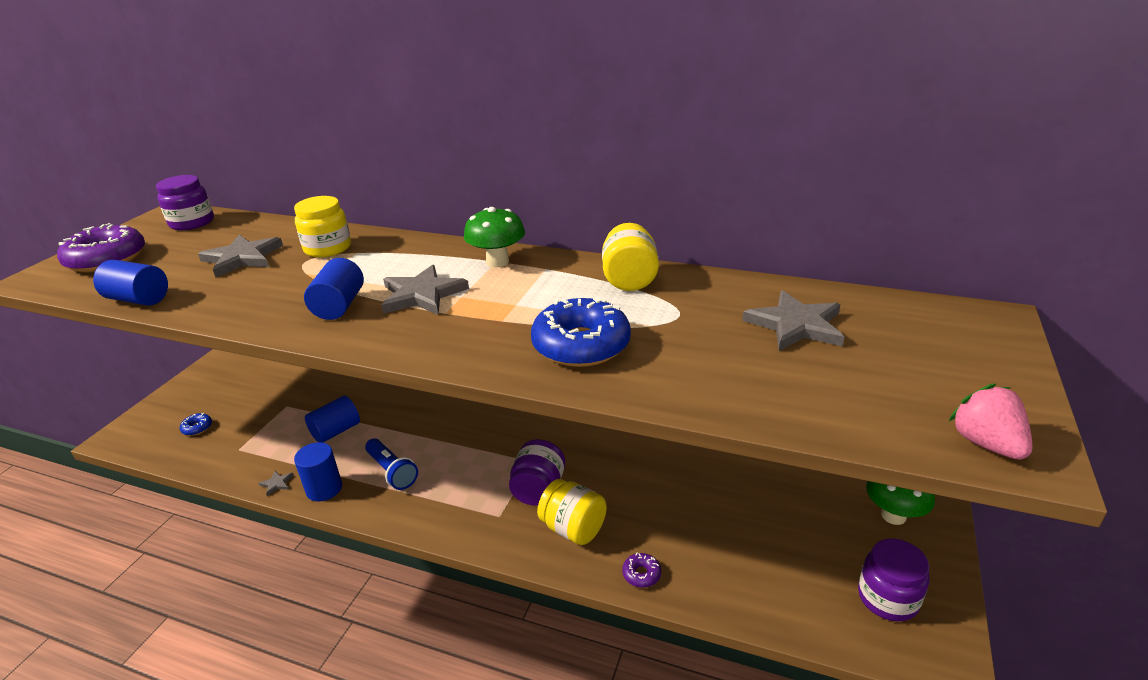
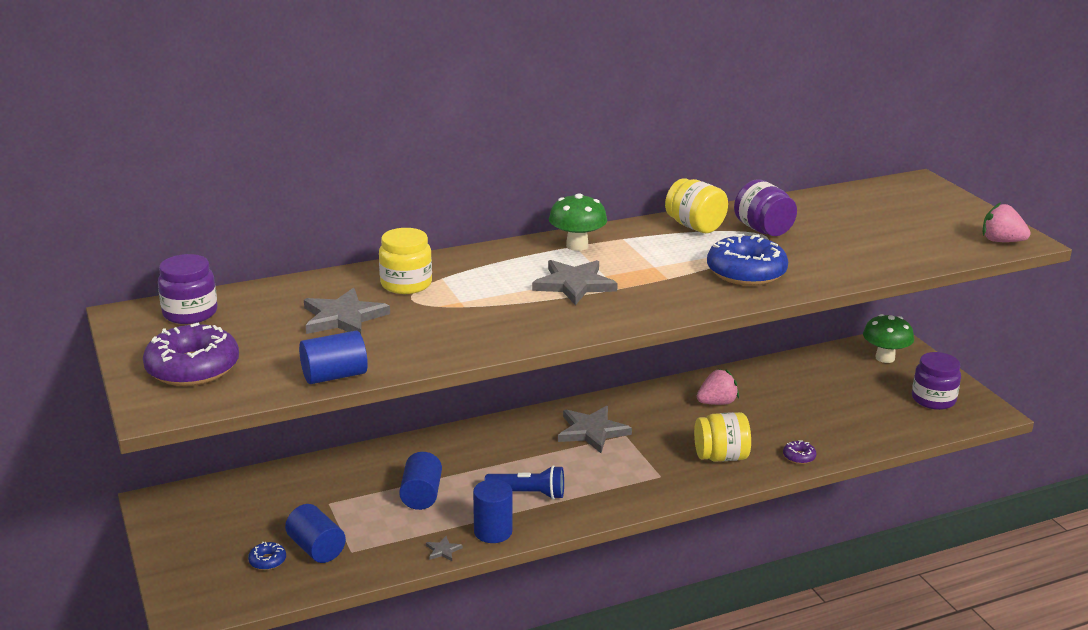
camera: 45 degrees left, 5 degrees down
(339, 306) = (529, 313): blue cylinder -> blue cylinder (316, 548)
(538, 489) = (660, 448): purple jar -> purple jar (763, 230)
(649, 472) = (717, 403): none -> pink strawberry
(796, 325) = (837, 219): grey star -> grey star (592, 431)

